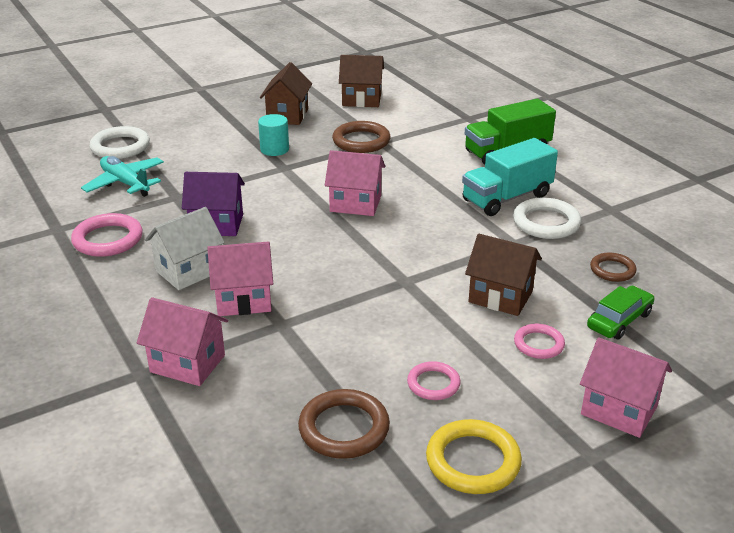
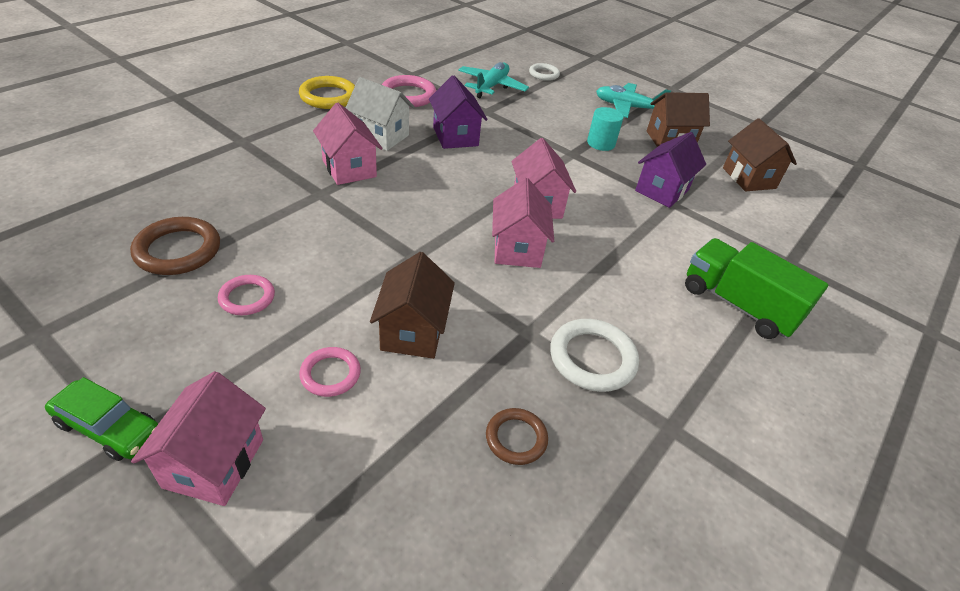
camera: 65 degrees right, 10 degrees up
(120, 147) = (544, 74): white ring -> white ring, size x0.62
(187, 363) = (257, 158): pink house -> pink house (517, 249)
(219, 120) = (627, 107): none -> turquoise plane
(361, 141) = (662, 190): brown ring -> purple house
(473, 461) = (128, 340): yellow ring -> yellow ring (328, 97)
(506, 198) = (626, 316): turquoise truck -> none
(619, 320) = (401, 453): green car -> green car (109, 427)

